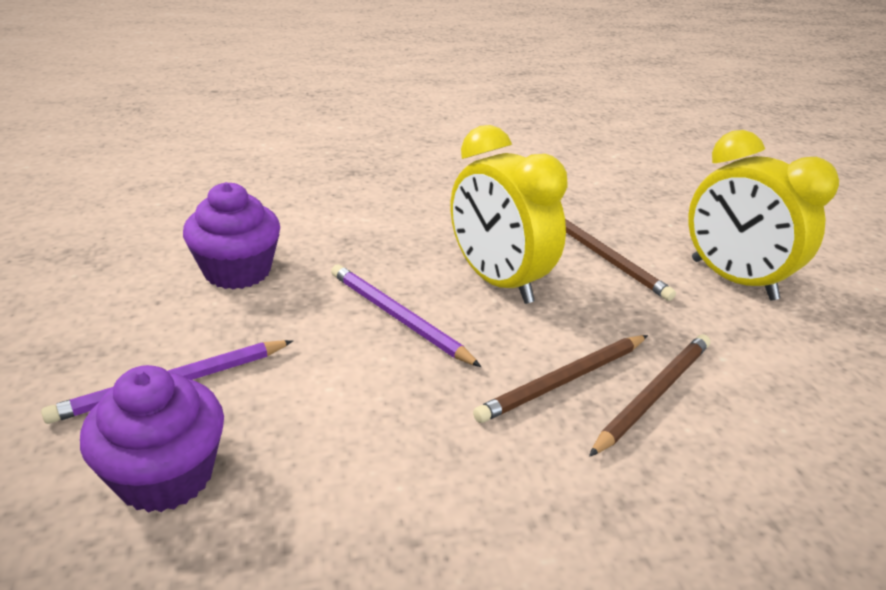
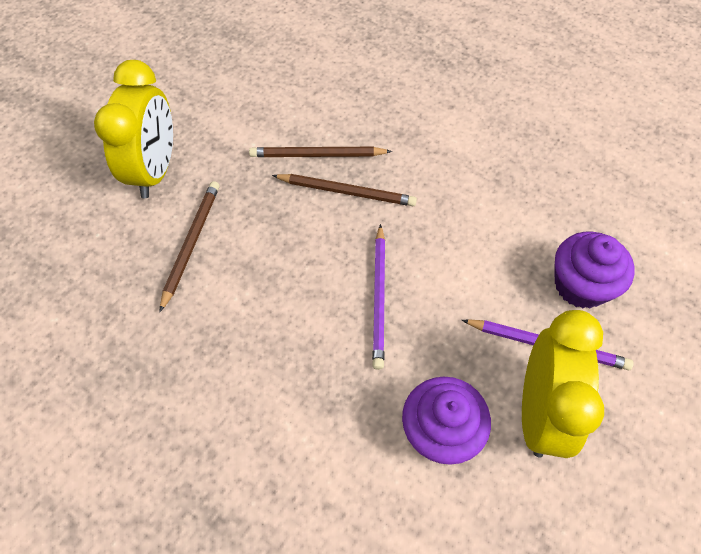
camera: 130 degrees left, 25 degrees up
(497, 281) = (285, 278): yellow clock -> yellow clock (539, 412)

